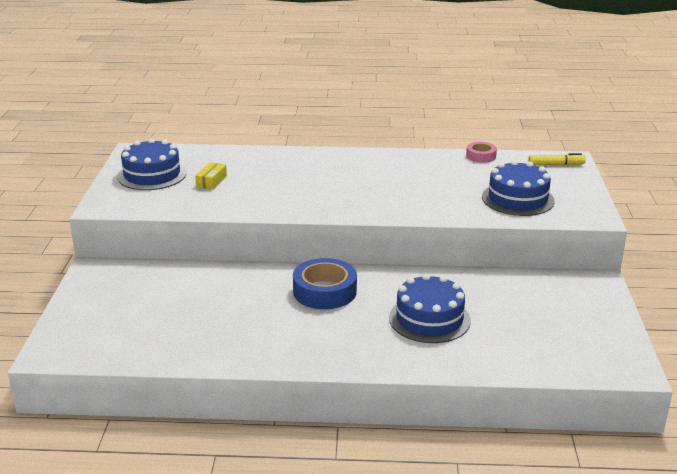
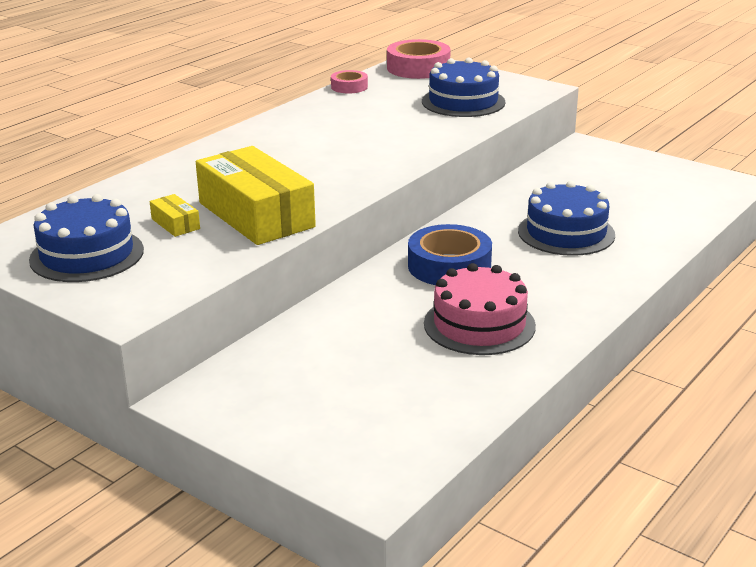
camera: 55 degrees left, 0 degrees up
(248, 197) = (256, 215): none -> yellow box
(258, 327) = (479, 324): none -> pink cake
(556, 164) = (418, 68): yellow marker -> pink tape

